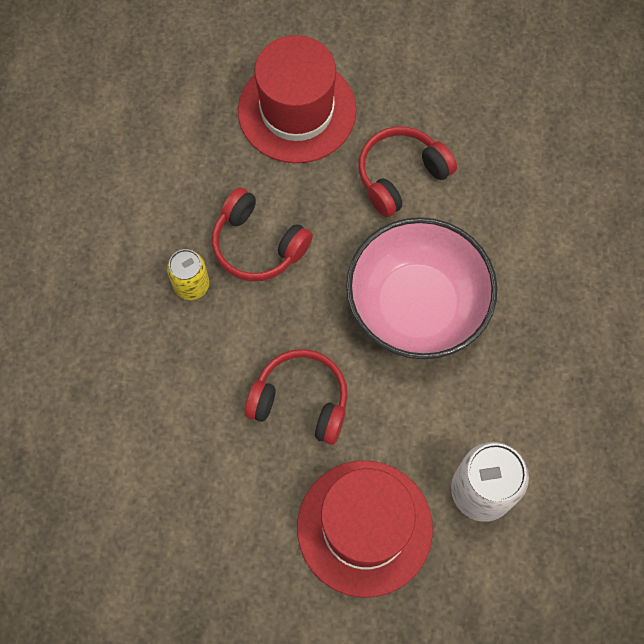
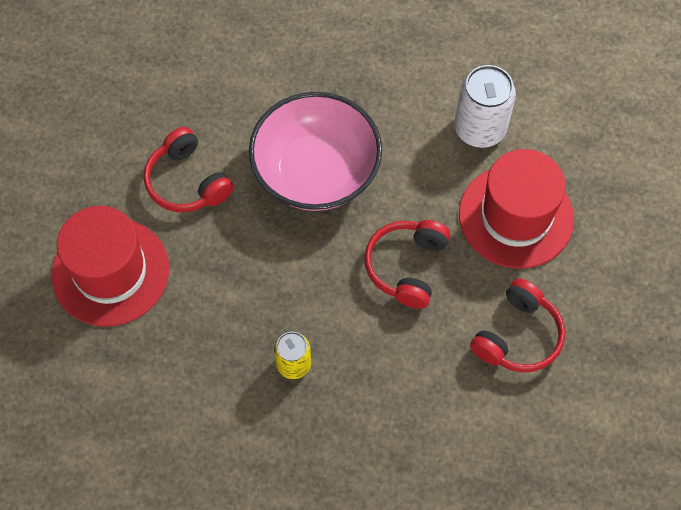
camera: 90 degrees left, 5 degrees down
(258, 245) = (253, 305): red headphones -> red headphones (518, 336)

